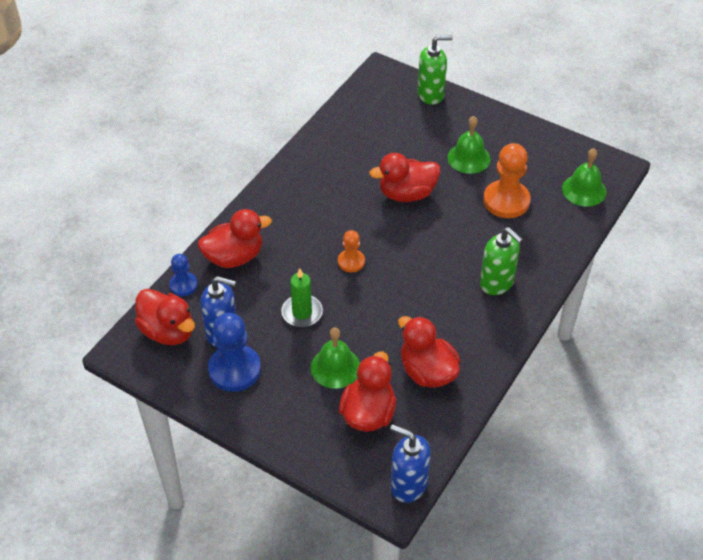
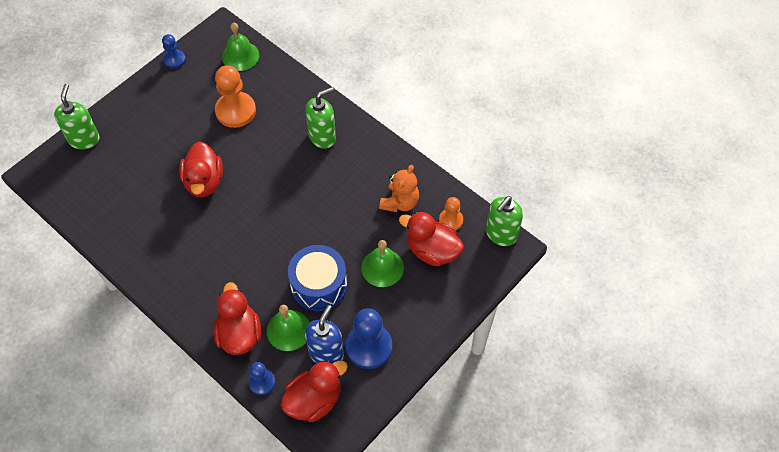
camera: 80 degrees left, 10 degrees up
(302, 313) = (319, 285): green candle -> blue drum
(351, 262) = (271, 238): orange pawn -> orange pawn (451, 220)
(408, 485) = (501, 234): blue soap dispenser -> green soap dispenser
(427, 372) = (400, 202): red duck -> orange teddy bear
(469, 158) = (176, 127): green bell -> green bell (288, 330)
(556, 138) = (174, 60): none -> blue pawn

